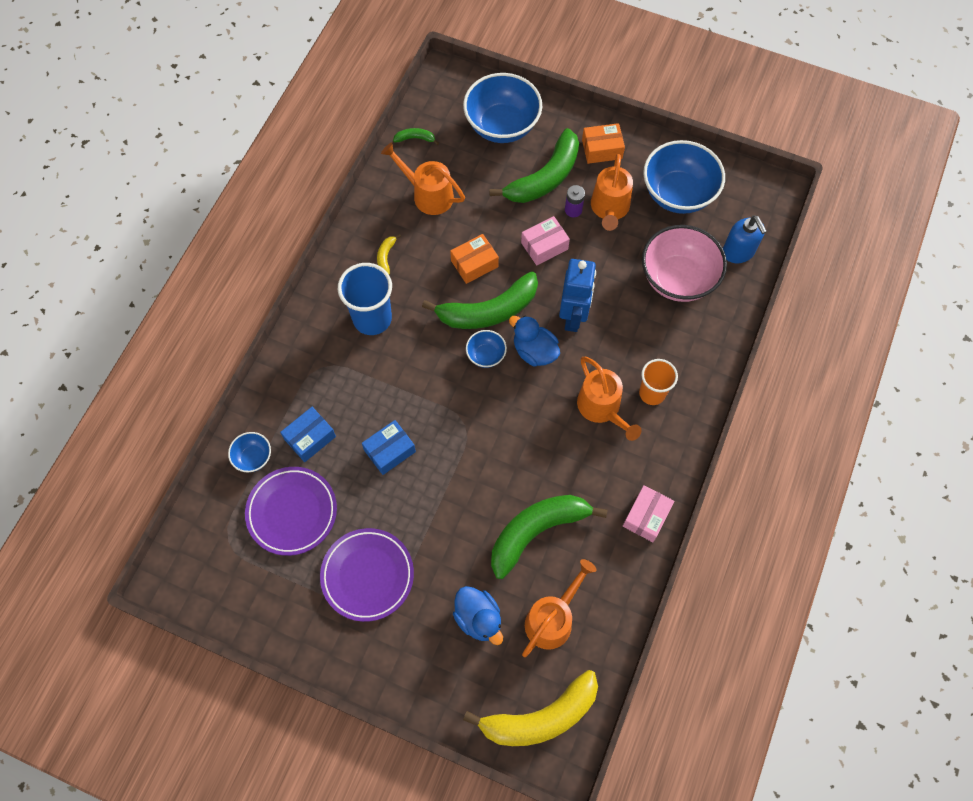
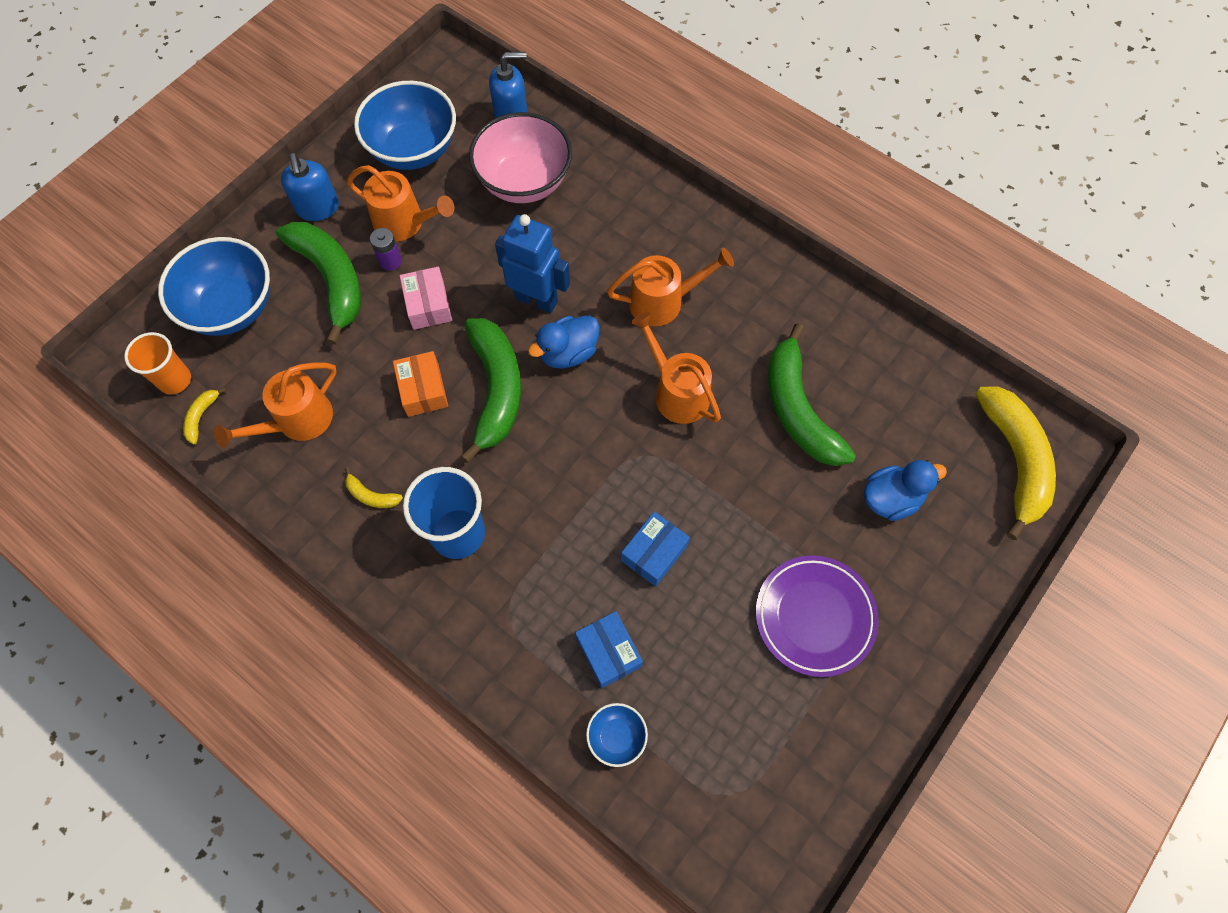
camera: 75 degrees left, 0 degrees up
(292, 512) = (708, 697): purple plate -> none
(389, 451) = (654, 553): blue box -> blue box turned 60 degrees clockwise
(415, 138) = (201, 417): green banana -> yellow banana
(486, 355) = (556, 408): blue bowl -> none
(553, 618) = (904, 419): orange watering can -> orange watering can (676, 391)
(602, 149) = (318, 208): orange box -> blue soap dispenser
(646, 516) = (804, 293): pink box -> none
(652, 393) = (659, 247): orange cup -> orange cup (175, 380)

